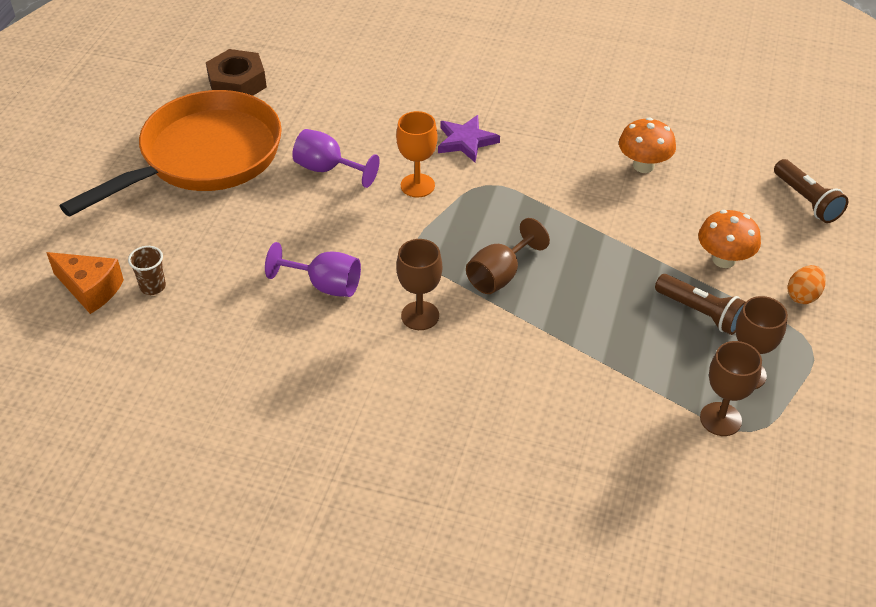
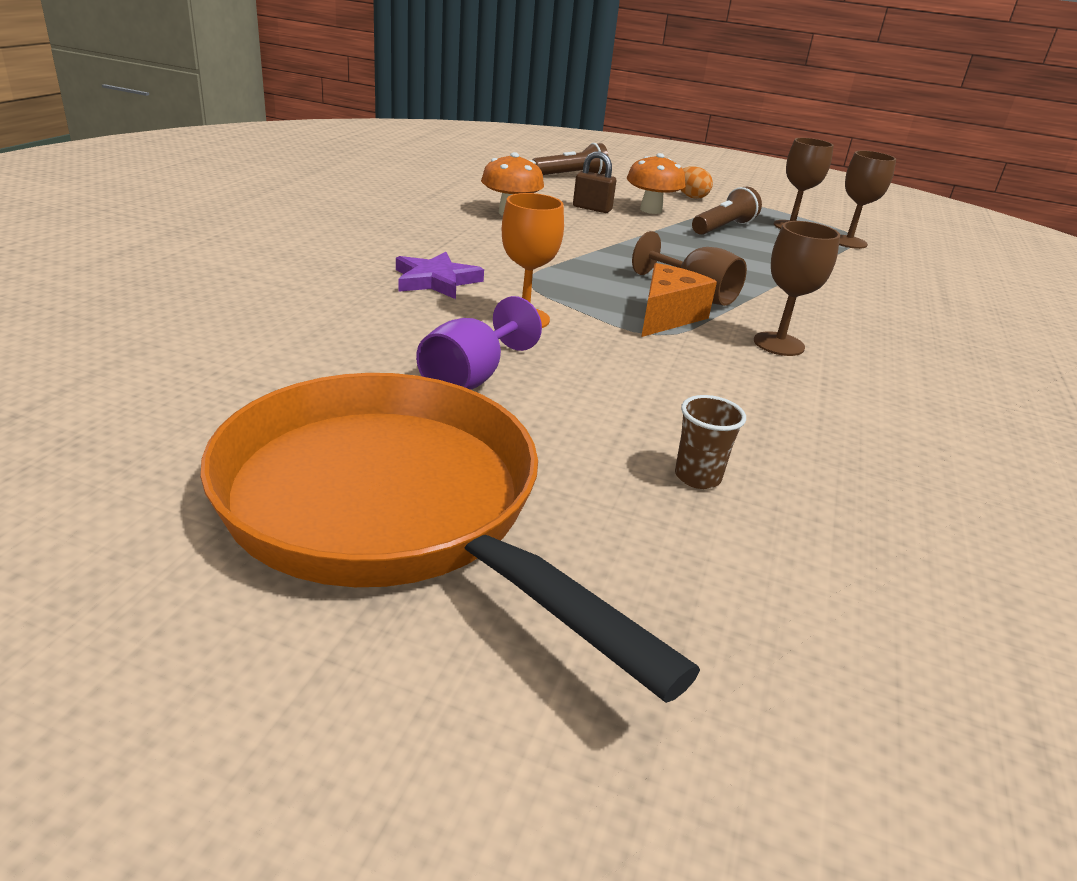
camera: 90 degrees left, 15 degrees down
(90, 289) = (852, 697): orange cheese -> orange cheese (667, 317)
(153, 287) = (808, 588): brown cup -> brown cup (697, 477)
(237, 83) = (137, 453): brown nut -> none
(325, 285) = (745, 402): purple goblet -> none
(697, 217) = (592, 208): none -> brown padlock

